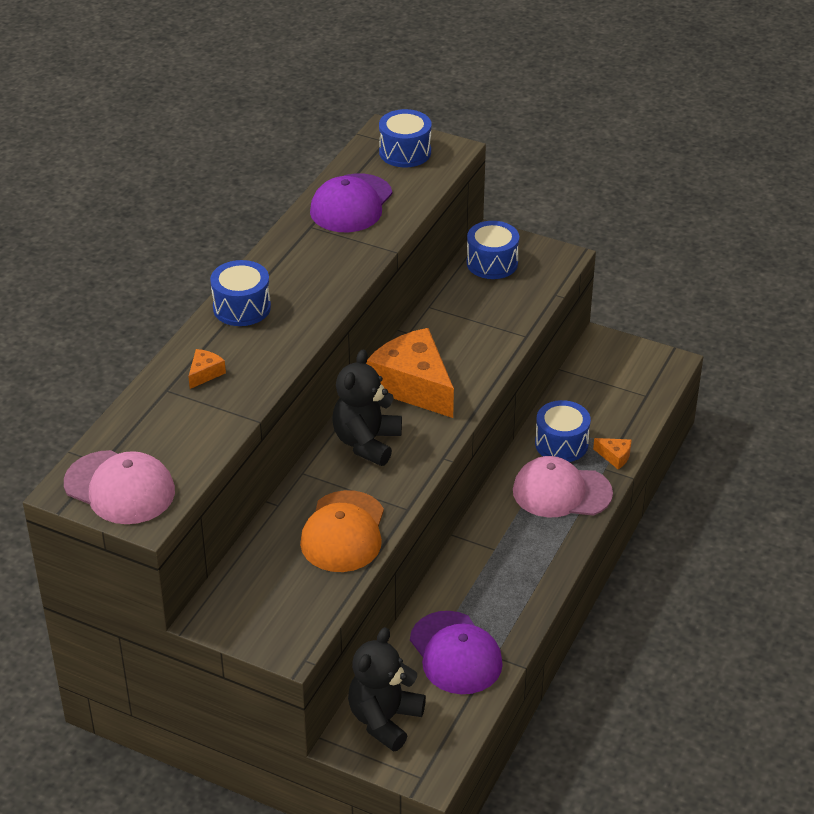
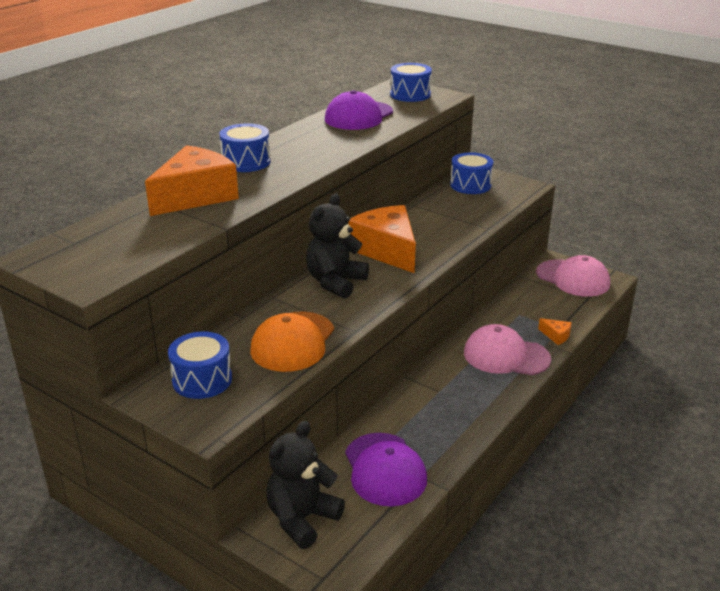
camera: 10 degrees right, 10 degrees down
(120, 488) = (79, 260): pink cap -> pink cap (573, 278)
(205, 373) = (195, 196): orange cheese -> orange cheese, size x2.47
(561, 444) = (511, 323): blue drum -> blue drum (202, 380)

